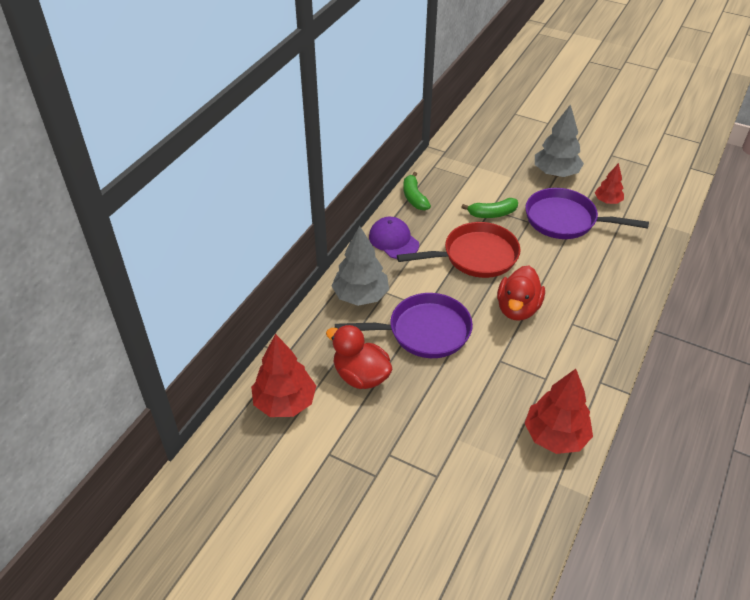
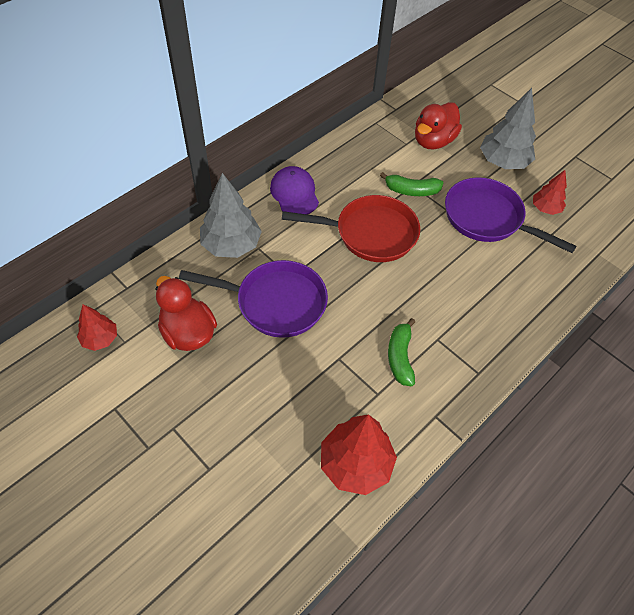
camera: 15 degrees right, 10 degrees up
(285, 402) = (100, 339): red tree -> red tree, size x0.57
(414, 197) = (338, 152): green banana -> green banana (400, 357)
(517, 309) = (386, 305): red duck -> red duck (433, 141)

